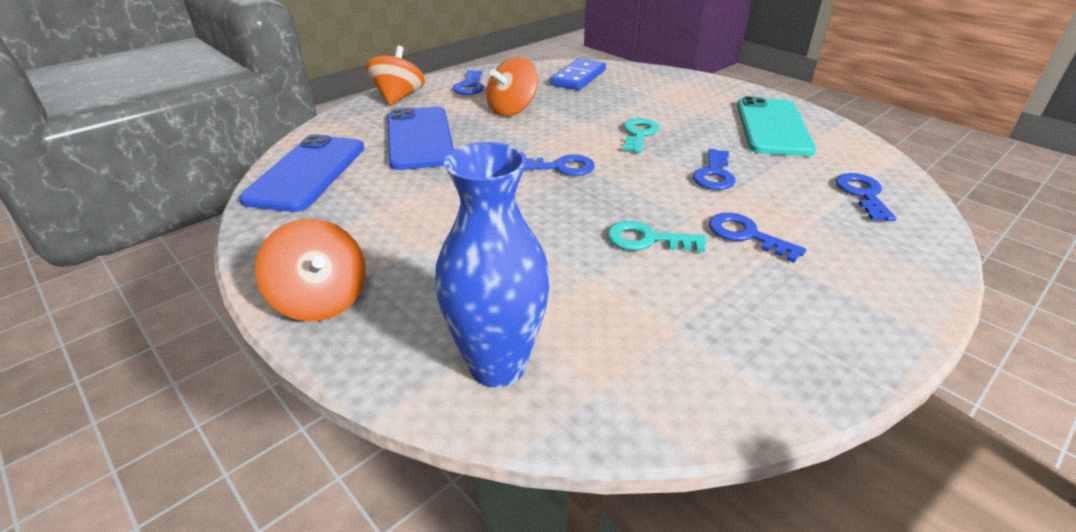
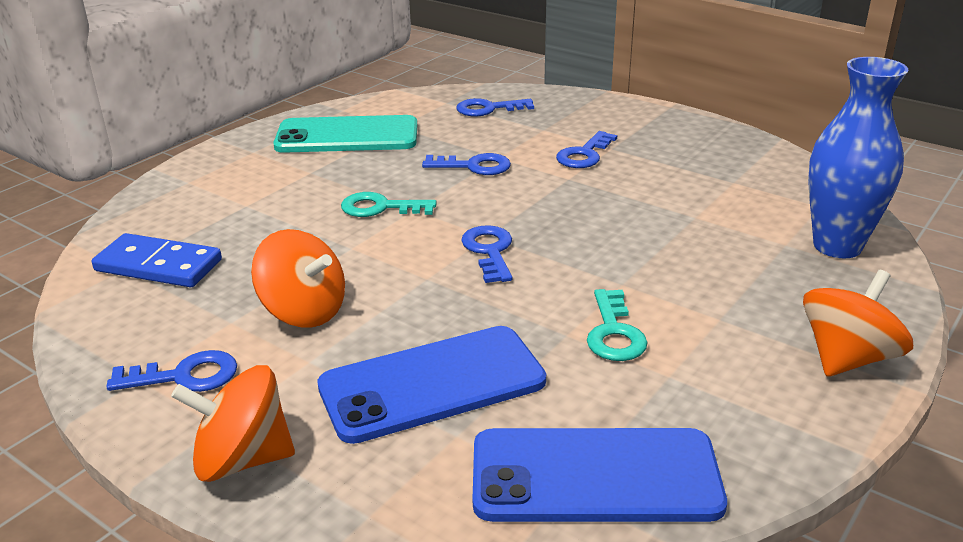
camera: 100 degrees left, 5 degrees down
(646, 240) = (618, 195): turquoise key -> turquoise key (614, 333)

